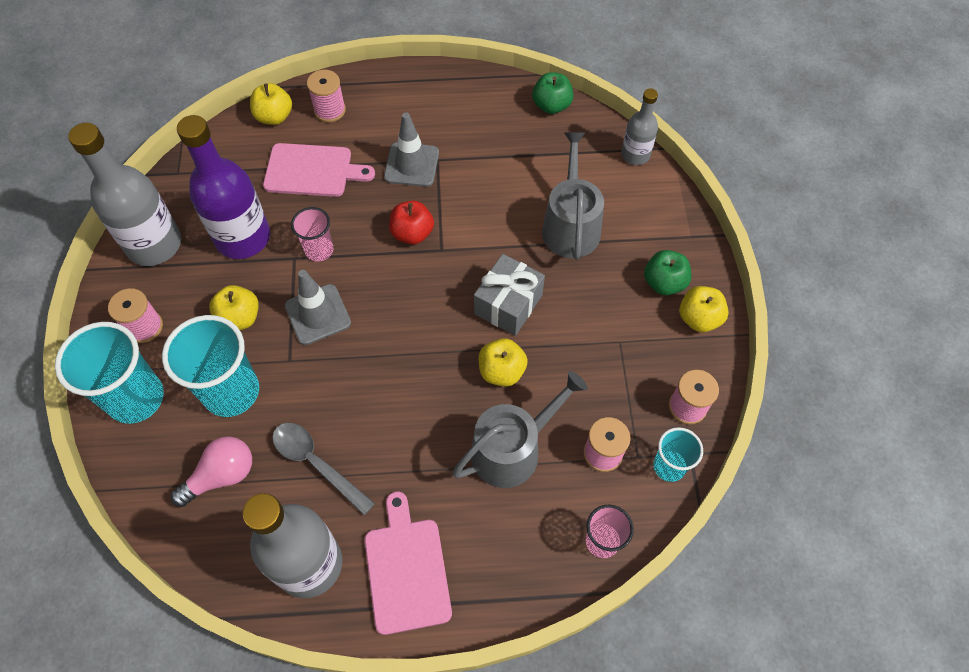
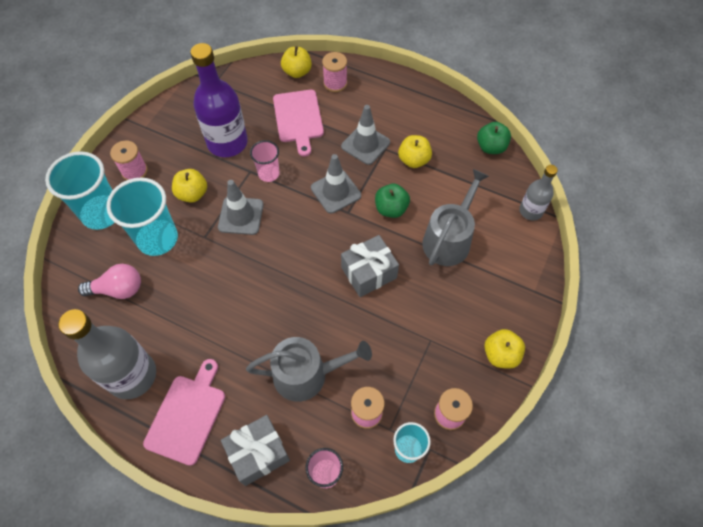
camera: 30 degrees right, 0 degrees up
(154, 244) = (173, 121): grey bottle -> none
(313, 171) = (298, 119): pink cutting board -> pink cutting board turned 45 degrees clockwise
(316, 463) = (178, 313): grey spoon -> none
(412, 233) = (336, 192): red apple -> grey traffic cone
(501, 371) = (334, 317): yellow apple -> yellow apple (413, 160)
(515, 563) = (258, 453): none -> grey gift
(664, 283) = (491, 315): green apple -> green apple (391, 209)

